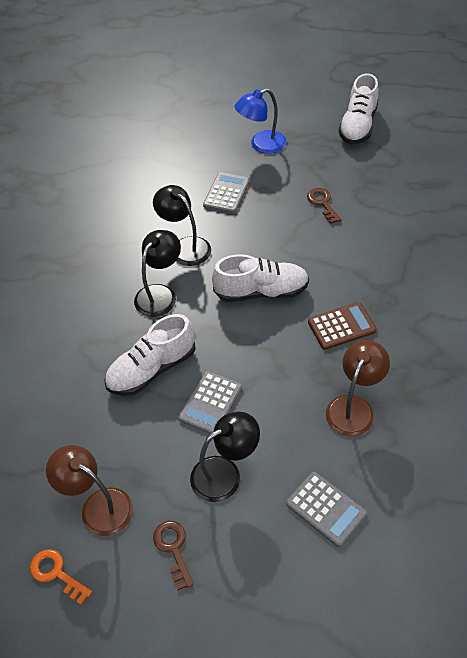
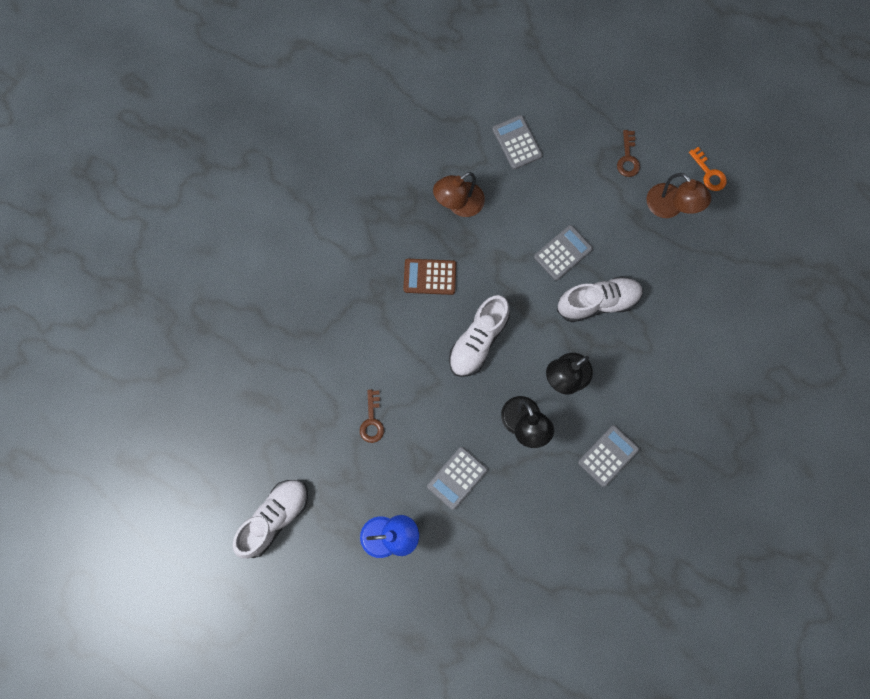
camera: 160 degrees left, 25 degrees up
(97, 251) = (608, 456): none -> grey calculator
(225, 473) = (574, 194): black lamp -> none
(261, 292) = (478, 340): white shoe -> white shoe turned 75 degrees counterclockwise

